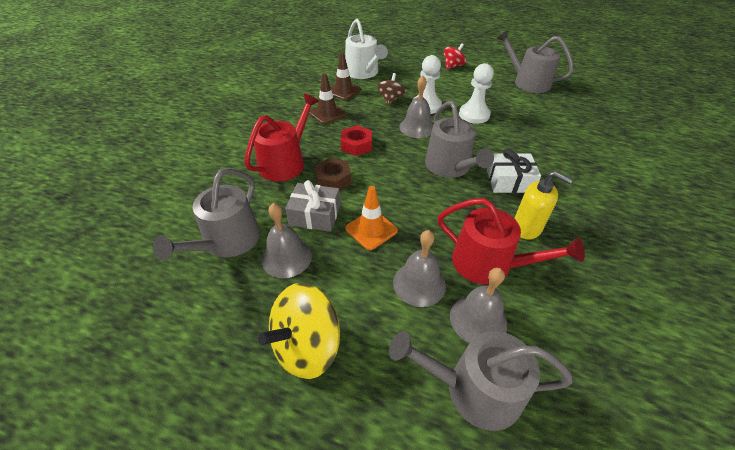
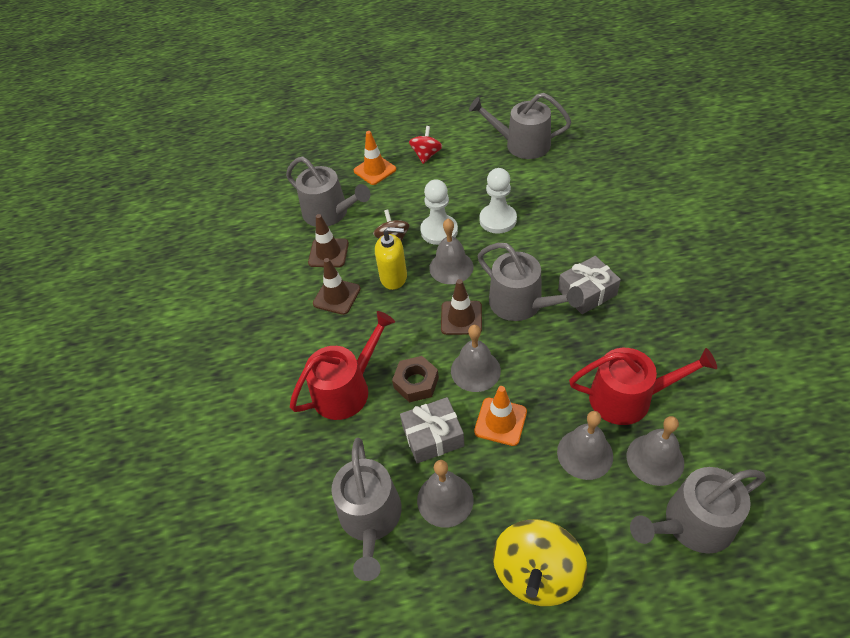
camera: 25 degrees left, 5 degrees up
(285, 162) = (346, 389): red watering can -> red watering can turned 45 degrees clockwise
(356, 145) = (405, 324): red nut -> none
(363, 73) = (330, 213): white watering can -> grey watering can
(381, 191) = (475, 370): none -> grey bell
(398, 157) = (461, 318): none -> brown traffic cone
(411, 62) = (375, 170): none -> orange traffic cone
(509, 181) = (587, 292): white gift -> grey gift
(527, 228) = (635, 340): yellow soap dispenser -> yellow soap dispenser (394, 277)

